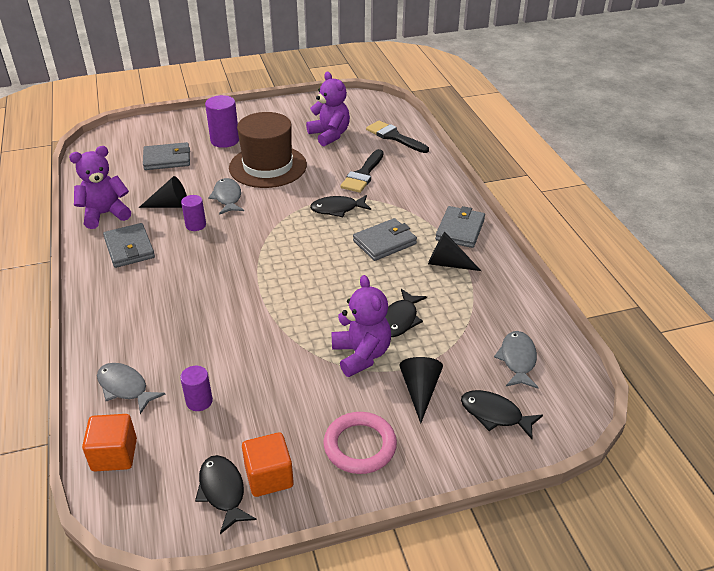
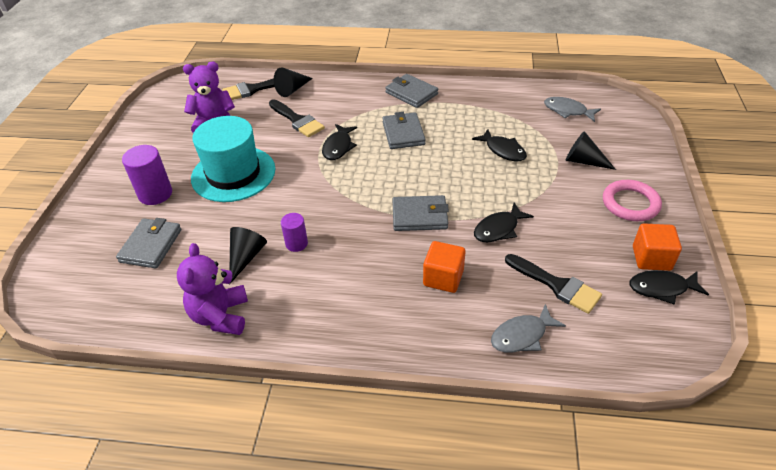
camera: 65 degrees left, 5 degrees up
(114, 455) = (607, 355): orange cube -> orange cube (443, 278)
(129, 248) = (302, 303): grey wallet -> grey wallet (419, 216)
(199, 401) = (556, 285): purple cylinder -> black brush
(227, 197) = (265, 212): grey fish -> none
(268, 166) = (233, 174): brown hat -> turquoise hat
(361, 355) = (535, 179): purple teddy bear -> none
(447, 263) = (449, 110): black cone -> black cone (292, 89)
(495, 414) = (616, 135): black fish -> black fish (498, 229)

